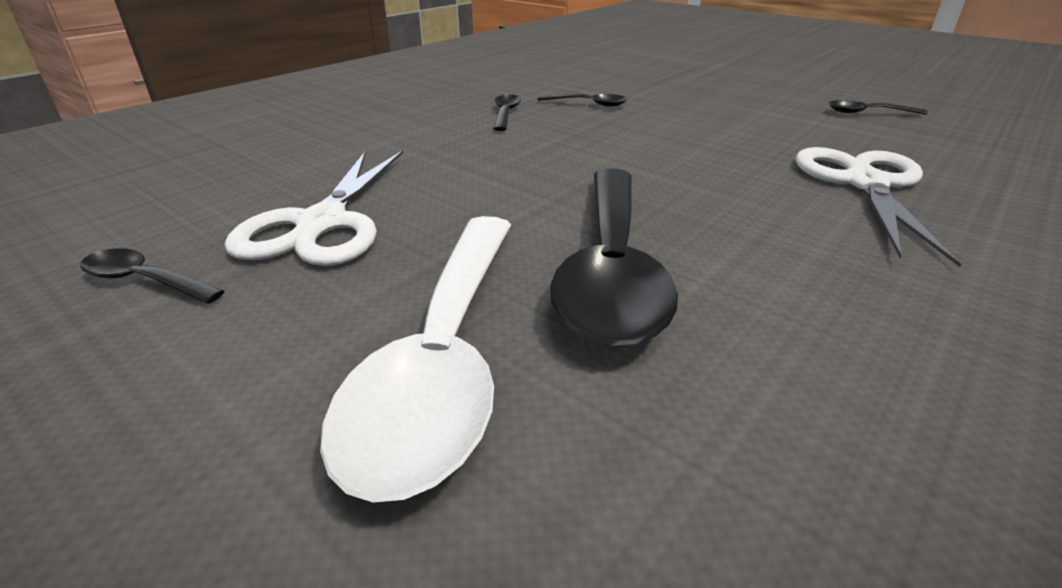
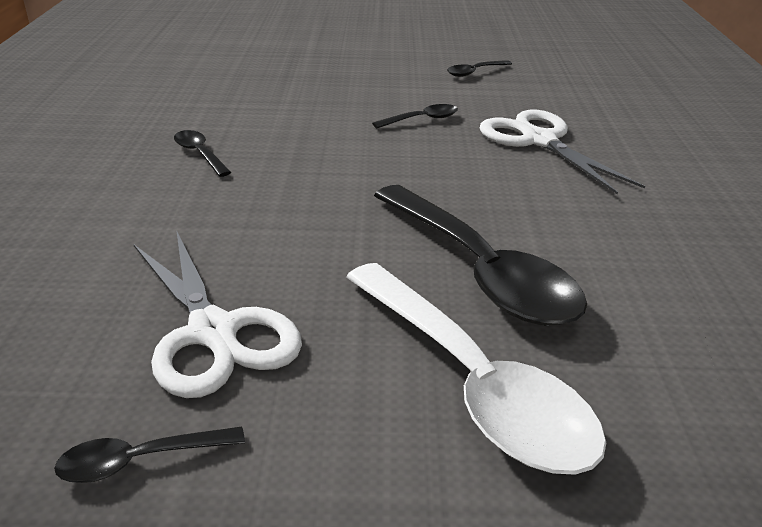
camera: 40 degrees left, 0 degrees up
(588, 104) = (261, 120): black spoon -> black spoon (422, 119)

